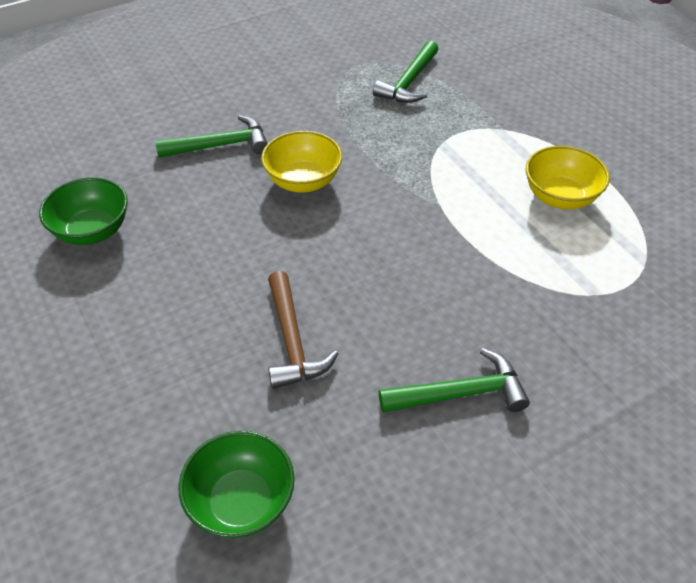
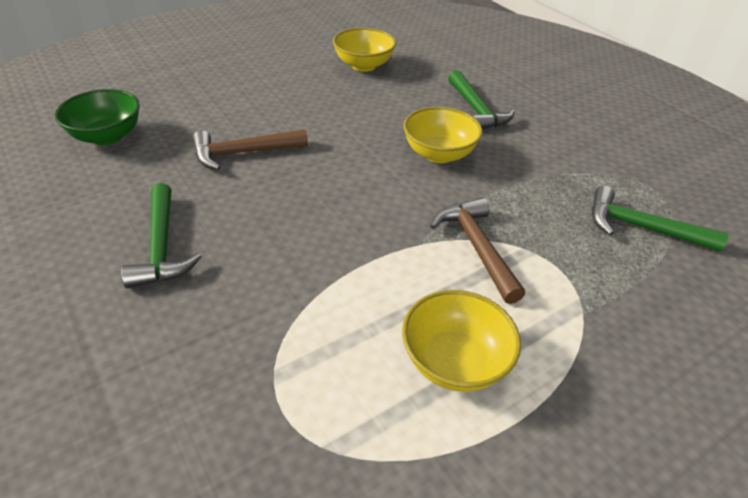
camera: 85 degrees right, 5 degrees down
(92, 231) = (363, 65): green bowl -> yellow bowl
(440, 172) = (476, 247): none -> brown hammer

